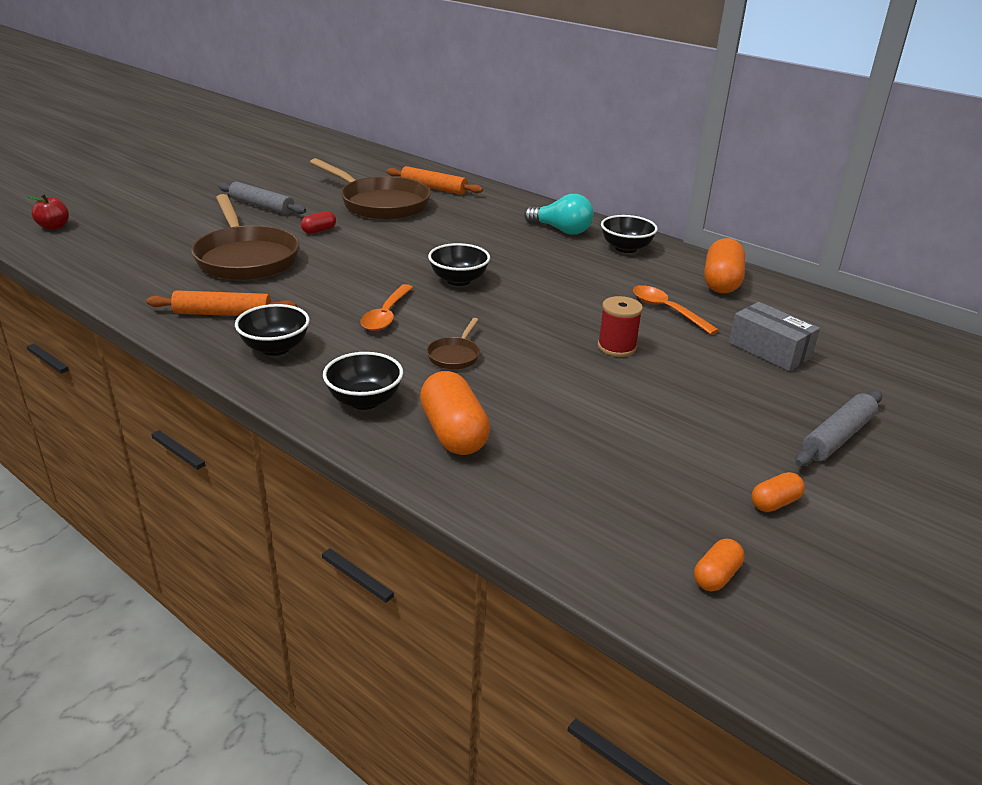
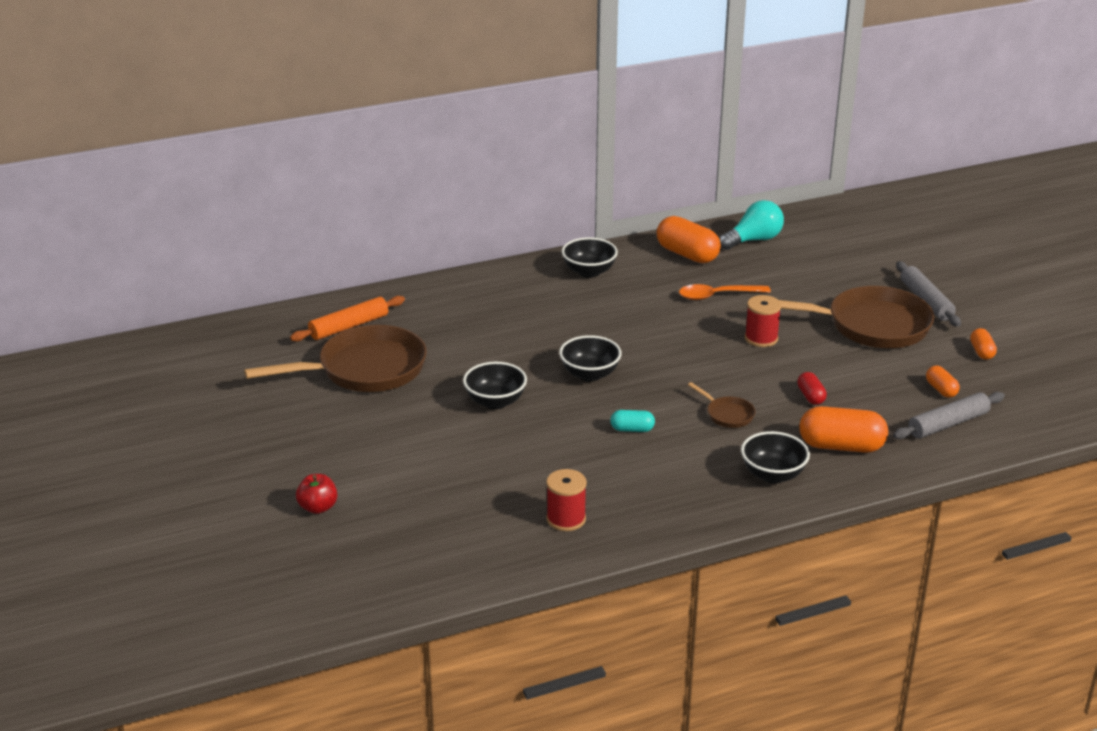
camera: 60 degrees left, 0 degrees up
(54, 227) = (231, 608): red apple -> red apple (318, 507)
(223, 314) = (566, 519): orange rolling pin -> red spool
(246, 258) = (443, 483): brown pan -> brown pan (871, 326)
(262, 206) = (300, 447): grey rolling pin -> grey rolling pin (948, 424)
(275, 348) = (656, 501): black bowl -> black bowl (495, 402)
(319, 230) = (406, 424): red capsule -> red capsule (810, 396)
(386, 315) = (632, 429): orange spoon -> turquoise capsule
(561, 230) = (523, 289): turquoise light bulb -> turquoise light bulb (753, 240)
(716, 576) = (1038, 398): orange capsule -> orange capsule (941, 390)
(769, 350) = (806, 279): grey box -> none

